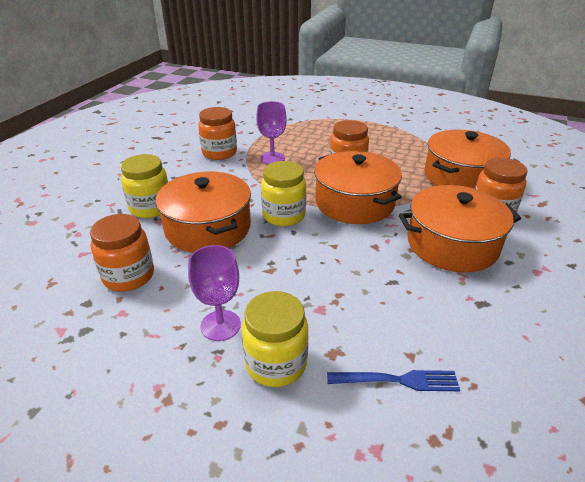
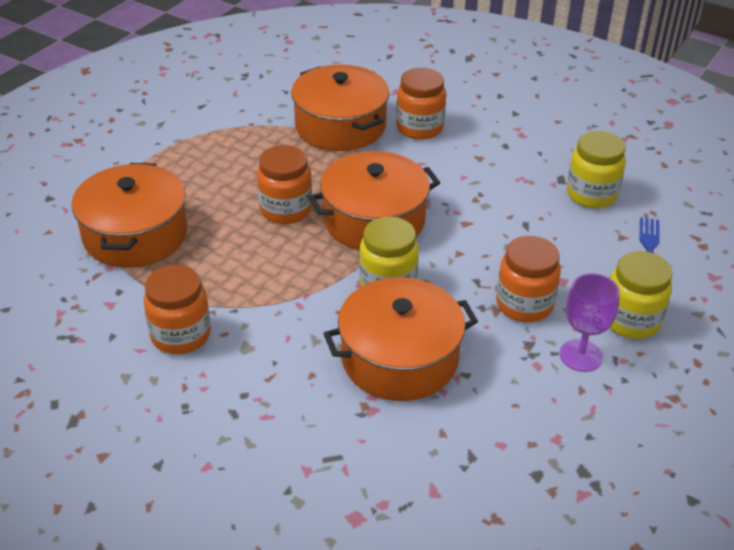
camera: 80 degrees left, 5 degrees up
(129, 276) = (491, 436): orange jar -> orange jar (524, 304)
(150, 208) = (332, 420): yellow jar -> yellow jar (591, 194)
(272, 158) = (225, 277): purple goblet -> none
(452, 244) = (472, 171): orange pot -> orange pot (135, 234)

